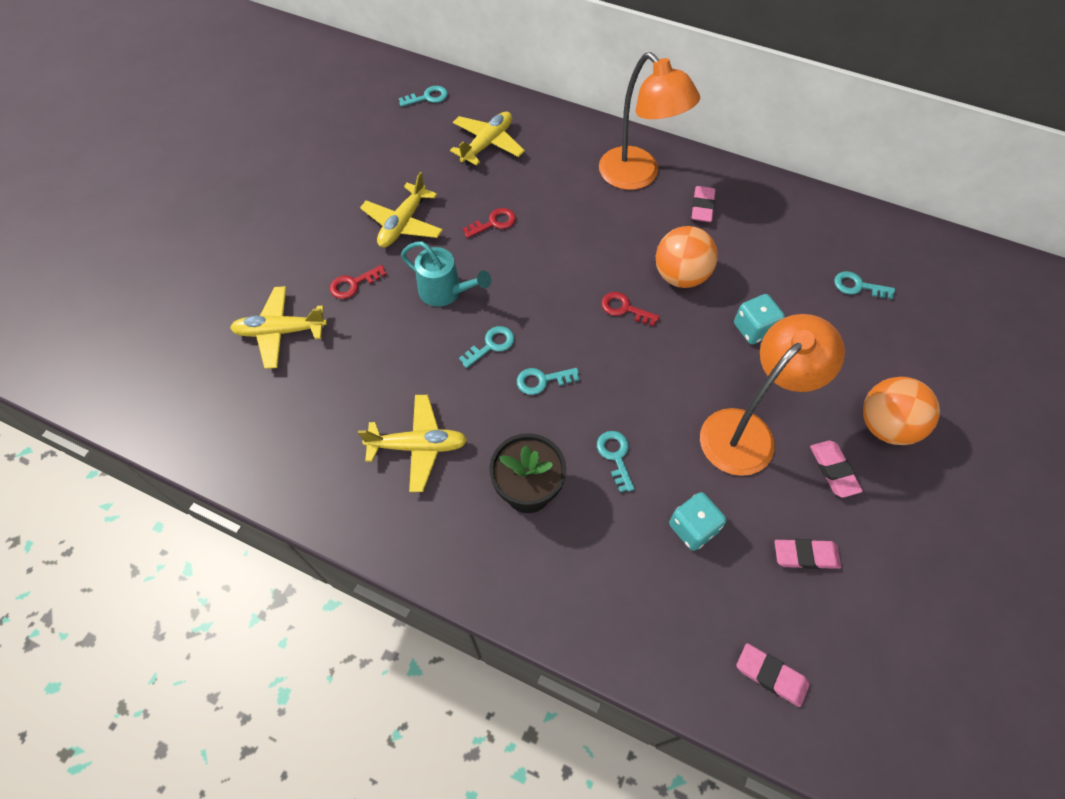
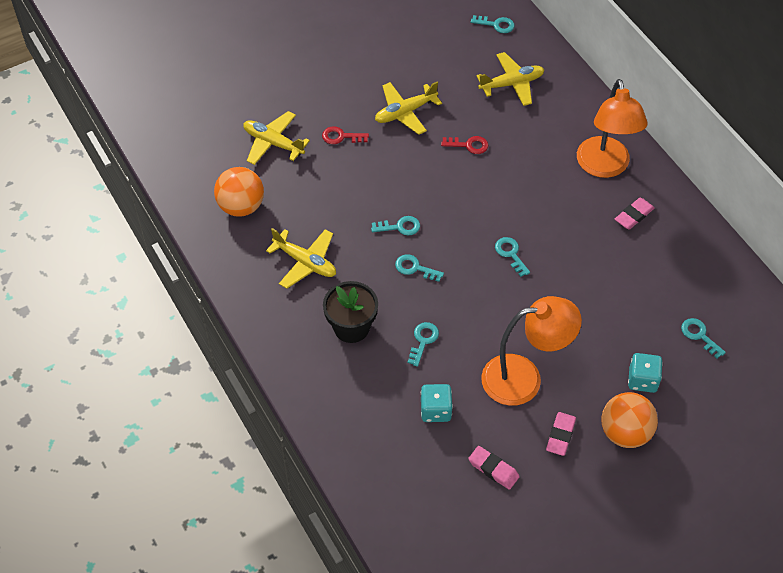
camera: 35 degrees right, 5 degrees down
(445, 292) = (397, 175): turquoise watering can -> none
(624, 308) = (511, 254): red key -> turquoise key
(680, 276) = (571, 254): orange ball -> orange ball (241, 206)
(754, 329) = (591, 319): turquoise dice -> turquoise dice (642, 380)
(771, 675) = (411, 514): pink eraser -> none

